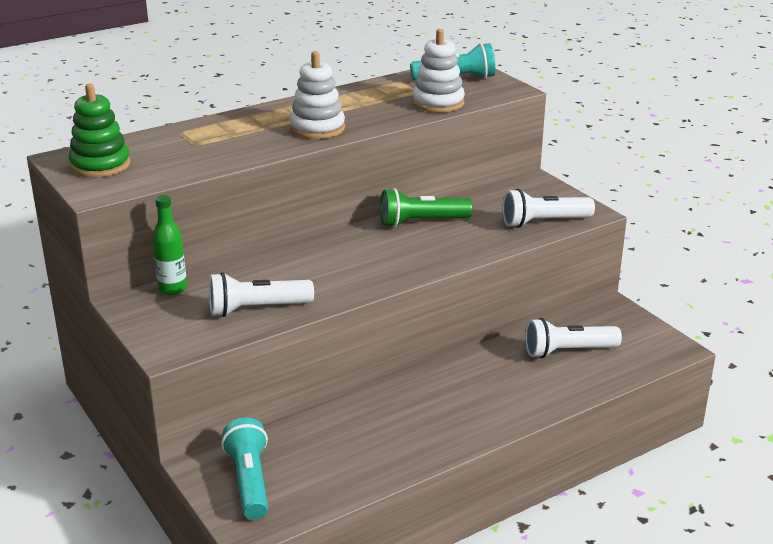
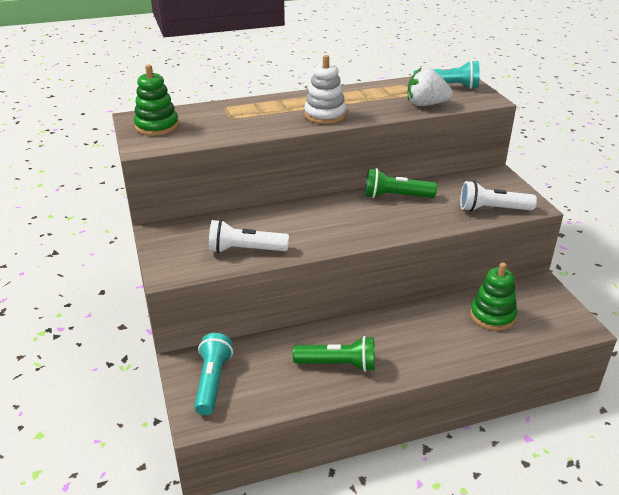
camera: 15 degrees right, 5 degrees up
(172, 289) = (193, 225): green bottle -> none
(401, 435) = (338, 364): none -> green flashlight
(438, 103) = (426, 104): white stacking toy -> white strawberry
(568, 351) = (492, 315): white flashlight -> green stacking toy

